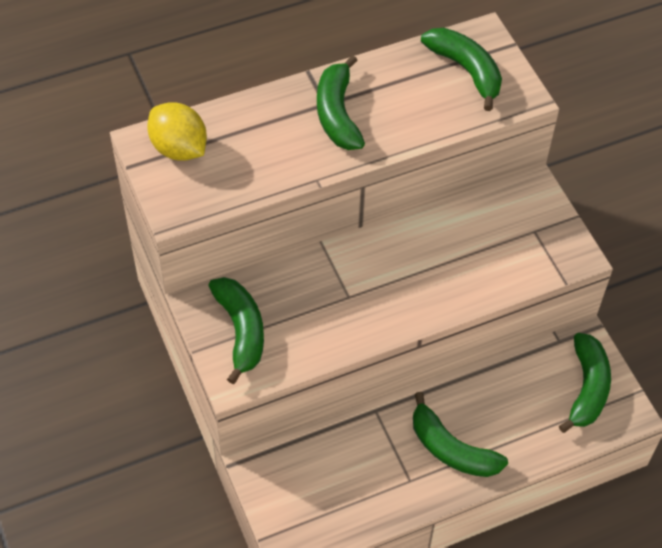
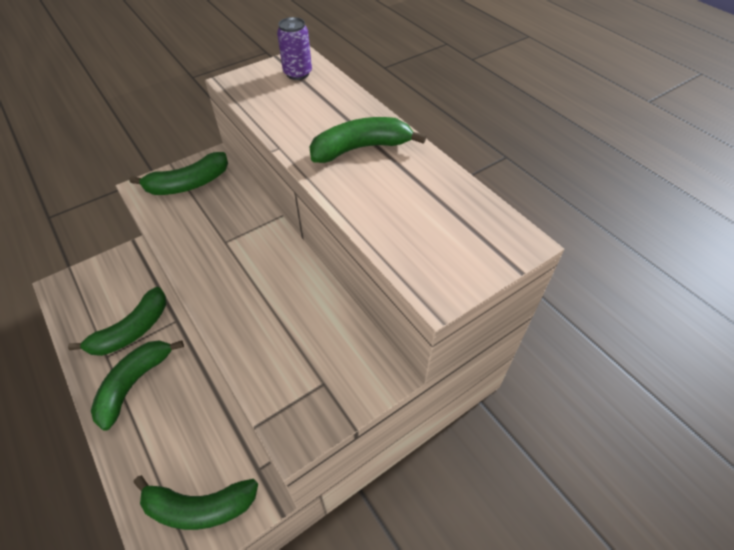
camera: 80 degrees right, 5 degrees down
(179, 148) = (298, 73): yellow lemon -> purple can
(466, 70) = (457, 232): green banana -> green banana (132, 330)

